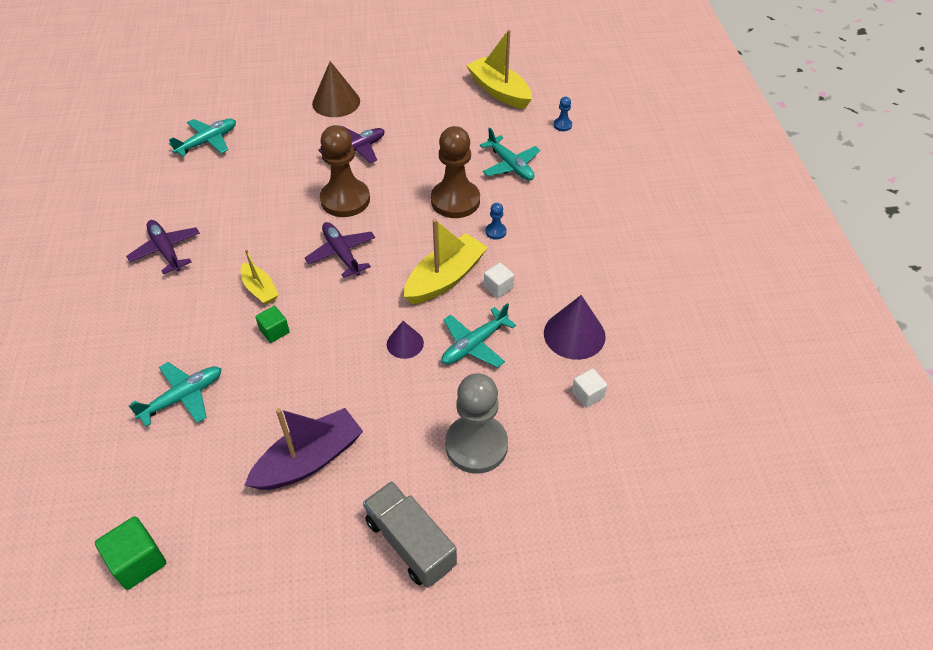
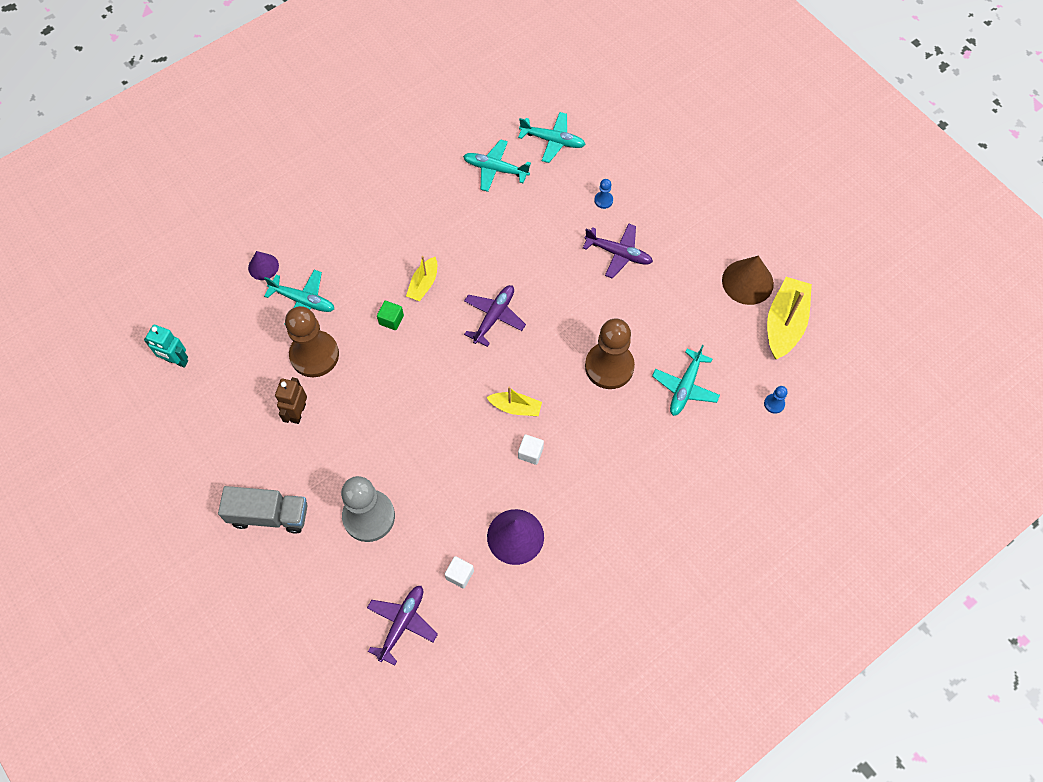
camera: 60 degrees right, 15 degrees up
(138, 561) = (176, 361): green cube -> turquoise robot
(166, 250) = (421, 196): purple plane -> purple plane (402, 624)
(309, 460) = (298, 413): purple boat -> brown robot
(336, 102) = (669, 200): brown cone -> brown cone (747, 282)
(345, 200) = (554, 283): brown pawn -> brown pawn (314, 355)
(405, 343) = (432, 415): purple cone -> purple cone (263, 266)
(410, 543) = (269, 515): grey truck -> grey truck turned 75 degrees clockwise
(445, 278) = (515, 407): yellow boat -> yellow boat, size x0.58
(474, 344) = (460, 466): turquoise plane -> turquoise plane (495, 169)
(495, 232) = (593, 418): blue pawn -> blue pawn (603, 200)

